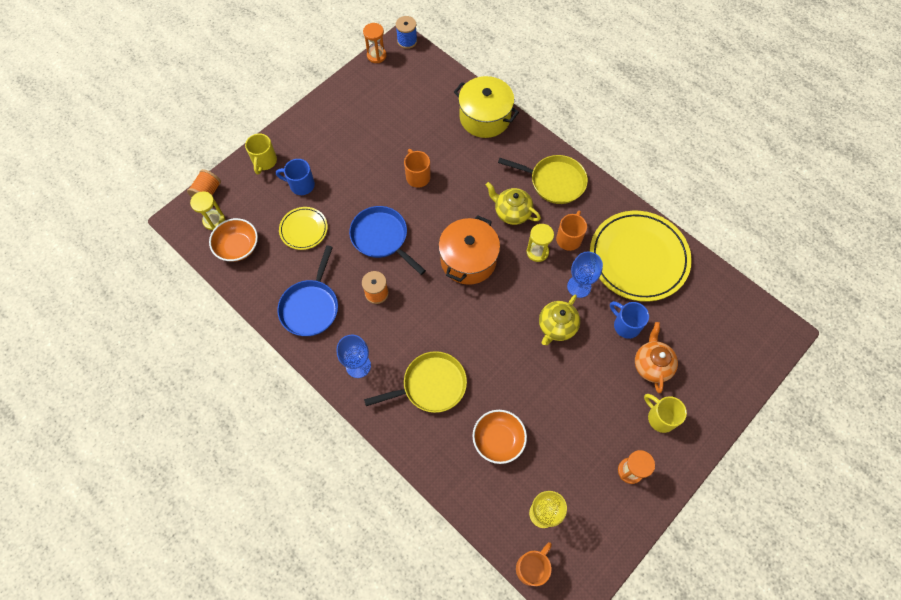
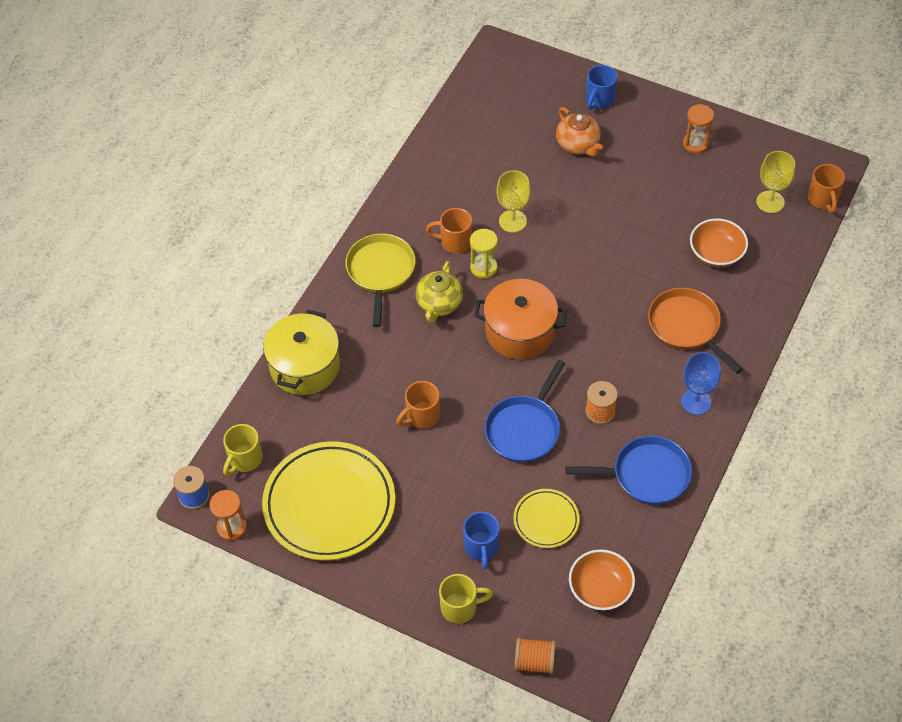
camera: 105 degrees left, 10 degrees down
(214, 220) = (574, 634): yellow hourglass -> none
(430, 385) = (686, 327): yellow pan -> orange pan
(532, 567) = (823, 199): orange mug -> orange mug turned 120 degrees counterclockwise
(556, 326) = (569, 231): yellow teapot -> none
(579, 286) = (512, 221): blue goblet -> yellow goblet
(625, 325) = (542, 173): blue mug -> blue mug (599, 100)
(638, 258) = (456, 176): yellow plate -> yellow plate (329, 504)
(652, 365) = (578, 145): orange teapot -> orange teapot turned 105 degrees counterclockwise
(660, 417) = (631, 130): yellow mug -> yellow mug (244, 459)

